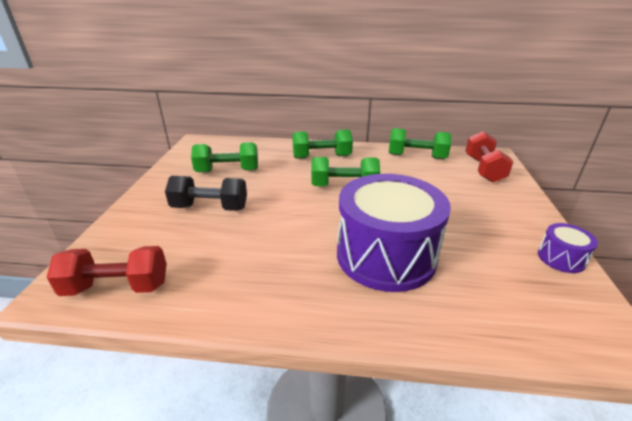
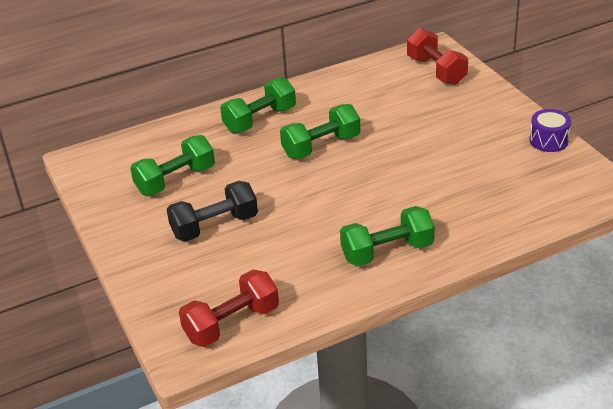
camera: 30 degrees left, 5 degrees up
(386, 255) = (421, 197): purple drum -> none
(416, 156) = (360, 79): green dumbbell -> green dumbbell (387, 252)

